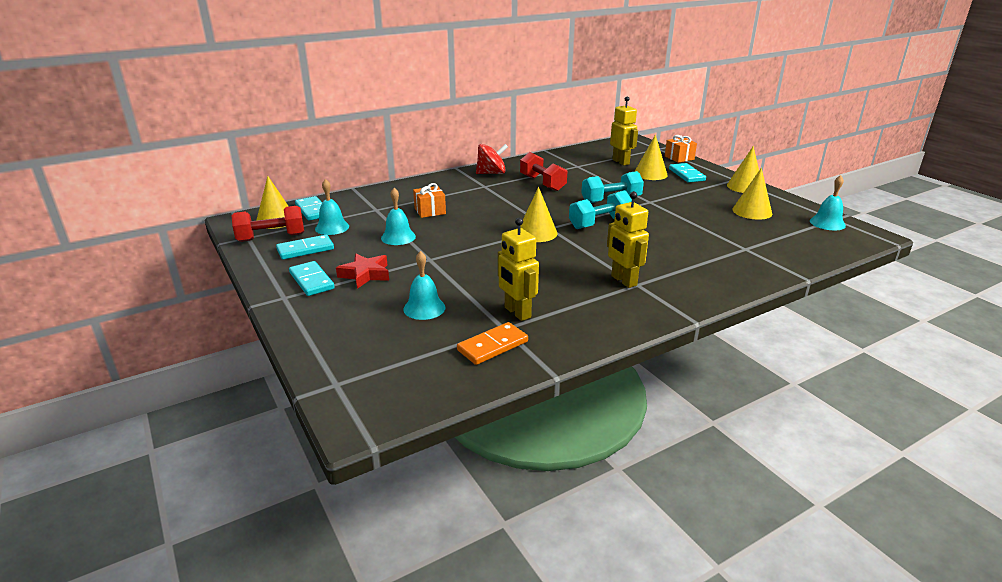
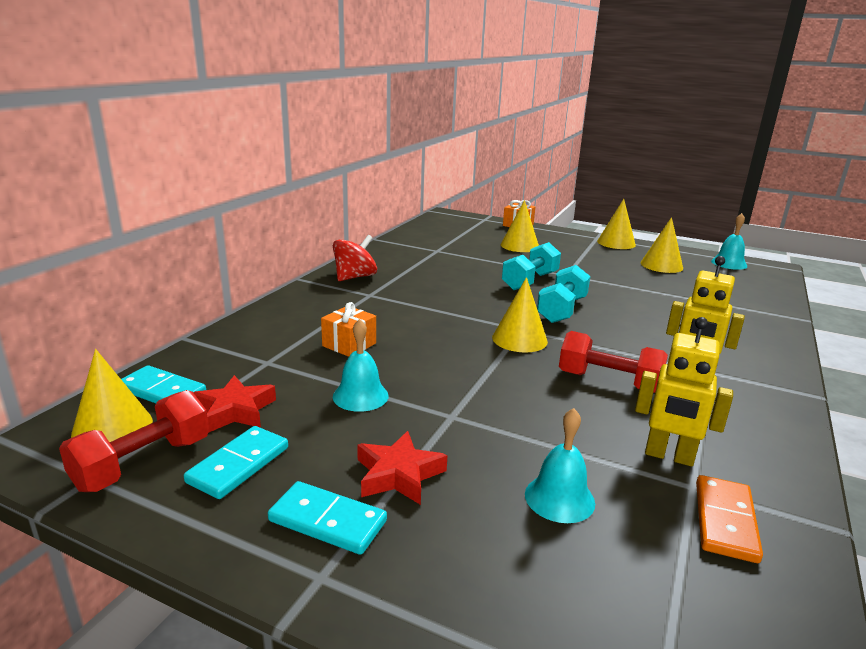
camera: 35 degrees left, 5 degrees down
(332, 227) = (234, 411): turquoise bell -> red star
(542, 183) = (431, 277): red dumbbell -> red dumbbell (608, 382)
(621, 162) = (473, 238): yellow robot -> none
(686, 175) = (552, 240): turquoise domino -> none

